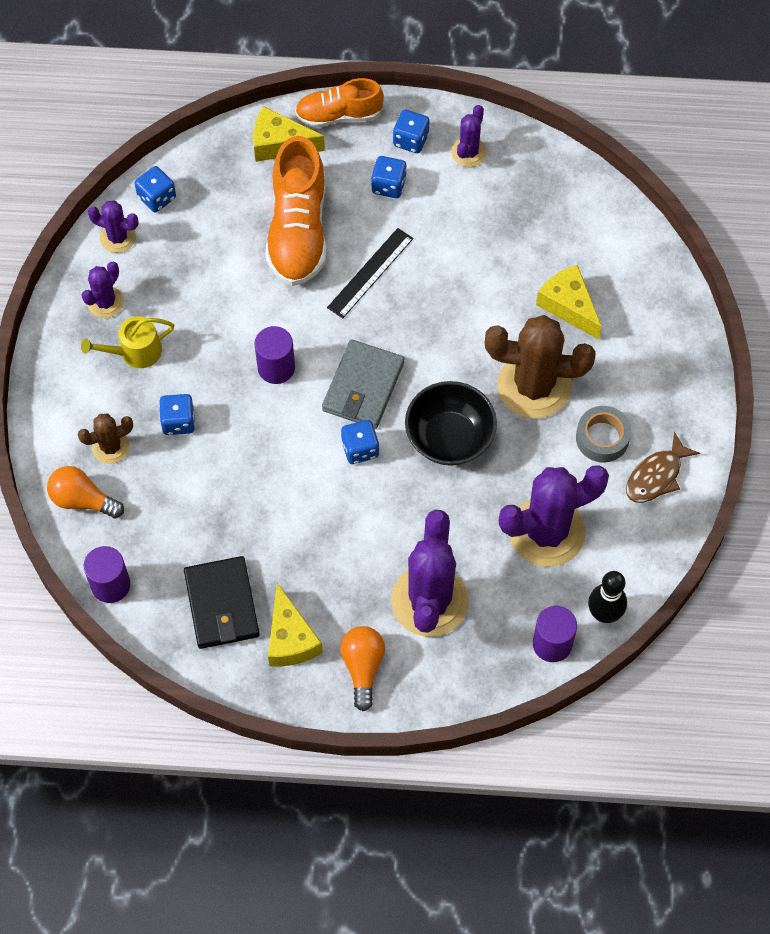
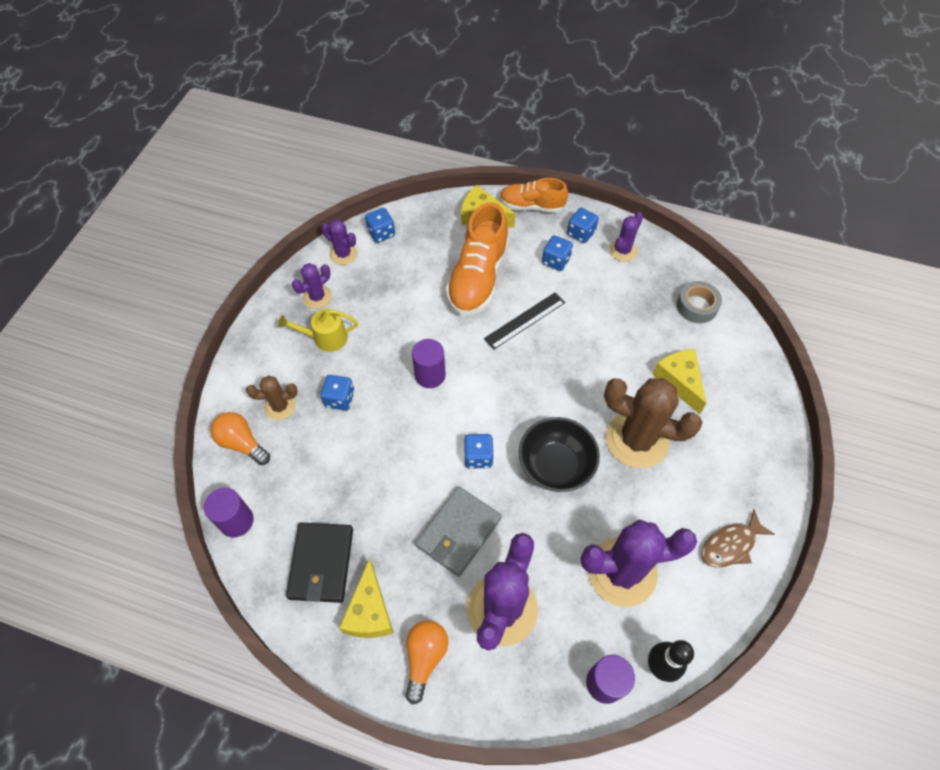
camera: 15 degrees right, 5 degrees down
(363, 387) = (495, 406): grey wallet -> grey wallet (458, 532)
(602, 438) = (687, 498): grey tape -> grey tape (696, 306)

